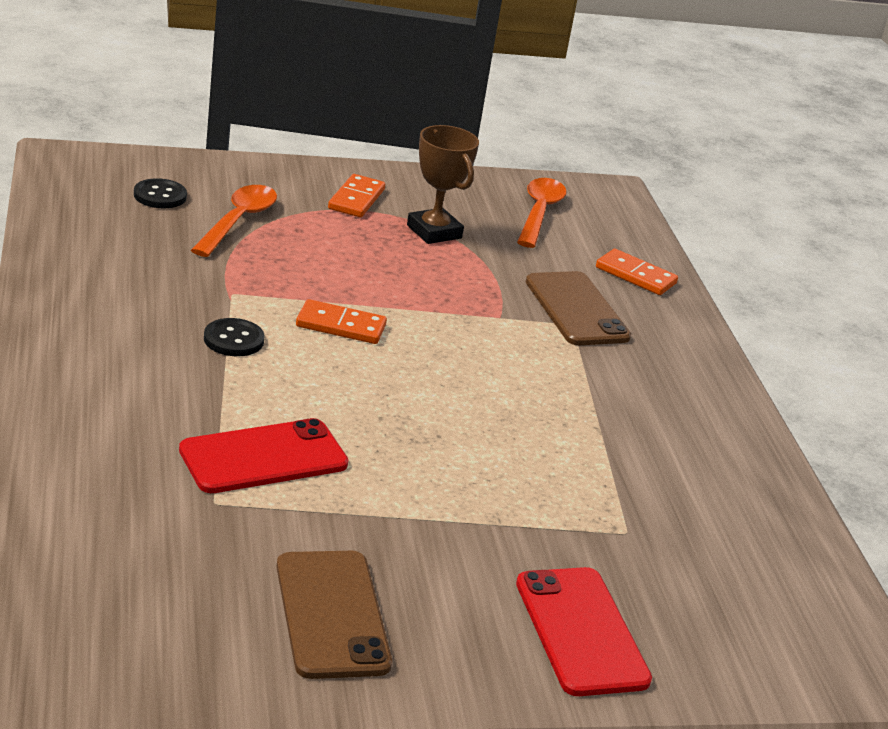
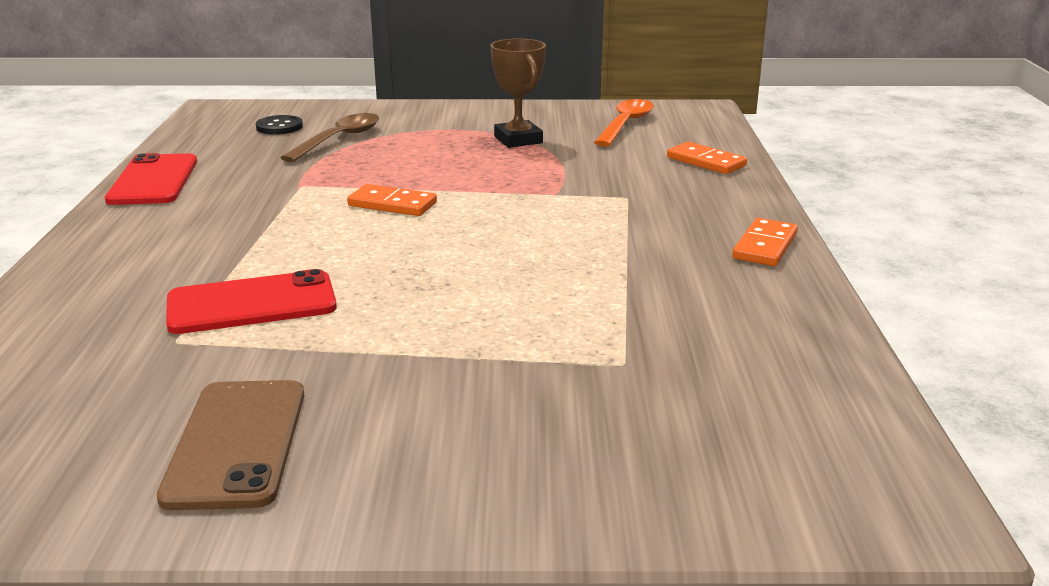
camera: 15 degrees right, 5 degrees down
(233, 340) = (281, 217): black button -> none
(238, 221) = (339, 140): orange spoon -> brown spoon
(356, 199) = (456, 122): orange domino -> orange domino (764, 246)
(576, 309) = (636, 186): brown phone -> none
(581, 631) = (530, 462): red phone -> red phone (154, 180)

